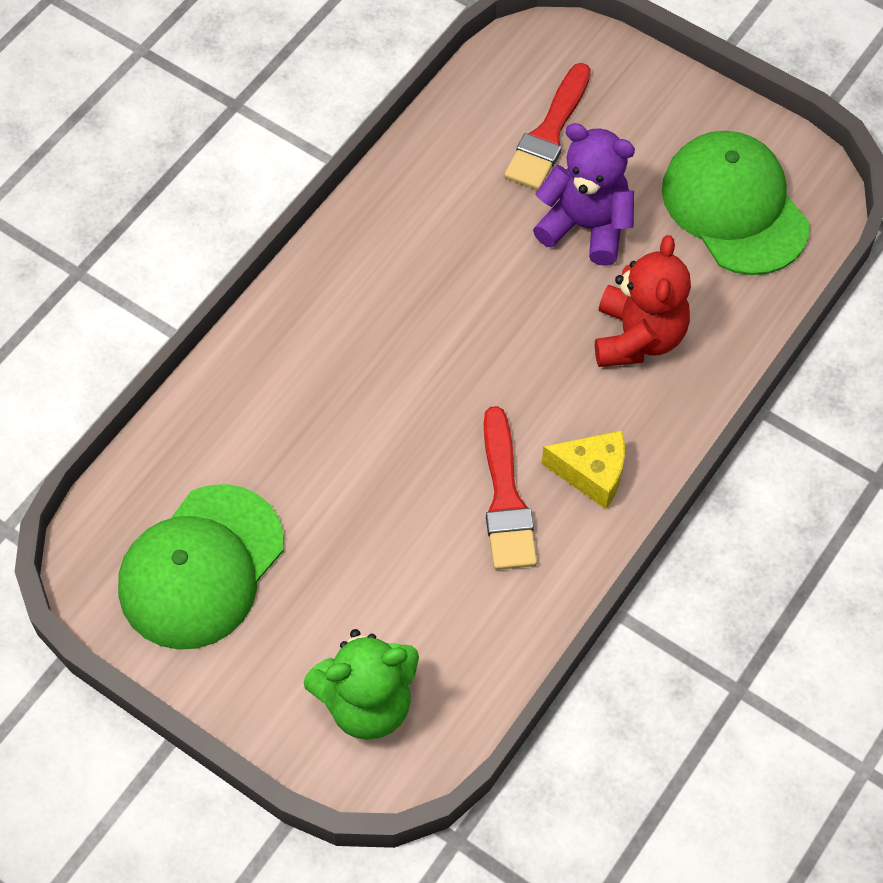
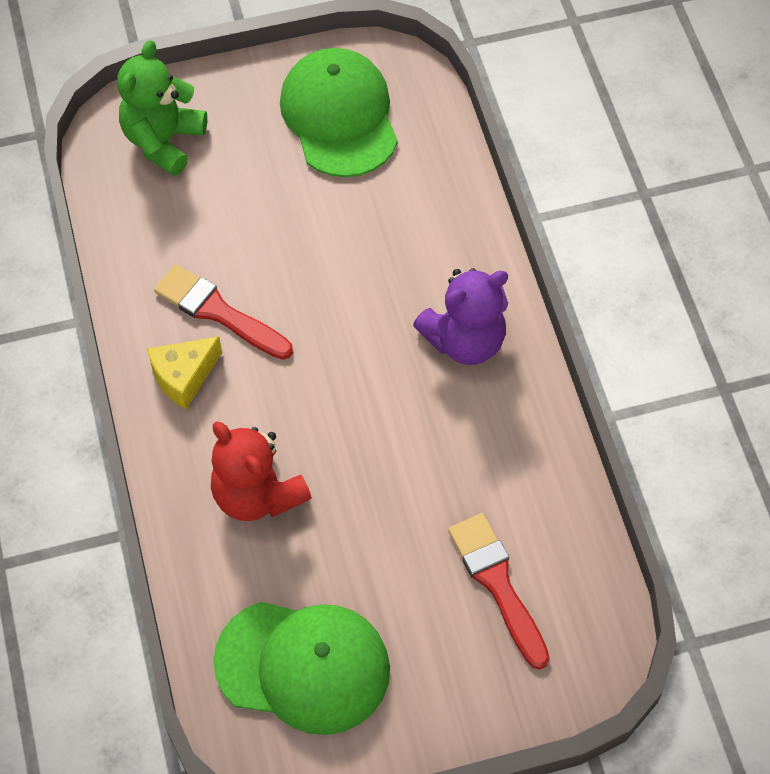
camera: 130 degrees right, 0 degrees up
(586, 226) = (385, 539): purple teddy bear -> purple teddy bear (465, 340)

